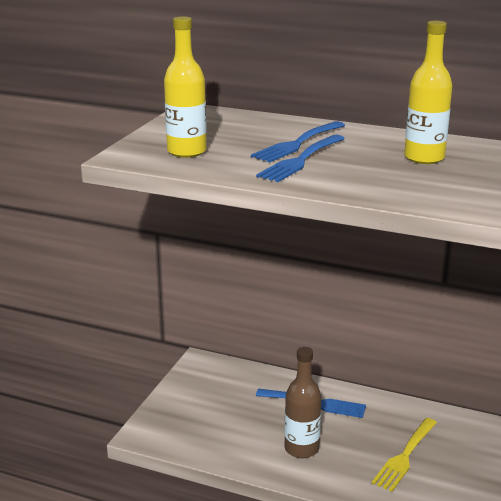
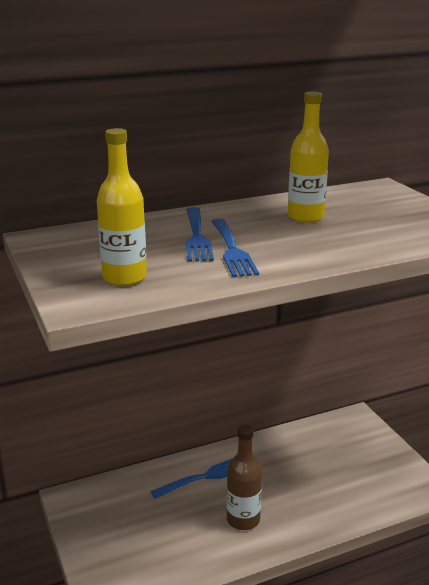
camera: 45 degrees left, 0 degrees up
(405, 456) = (312, 478): yellow fork -> none

